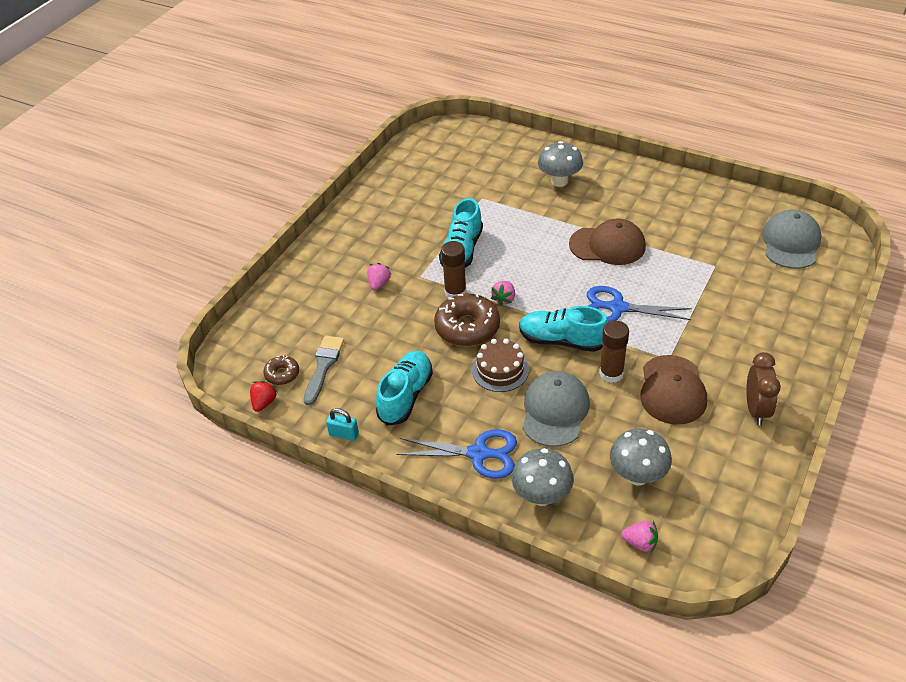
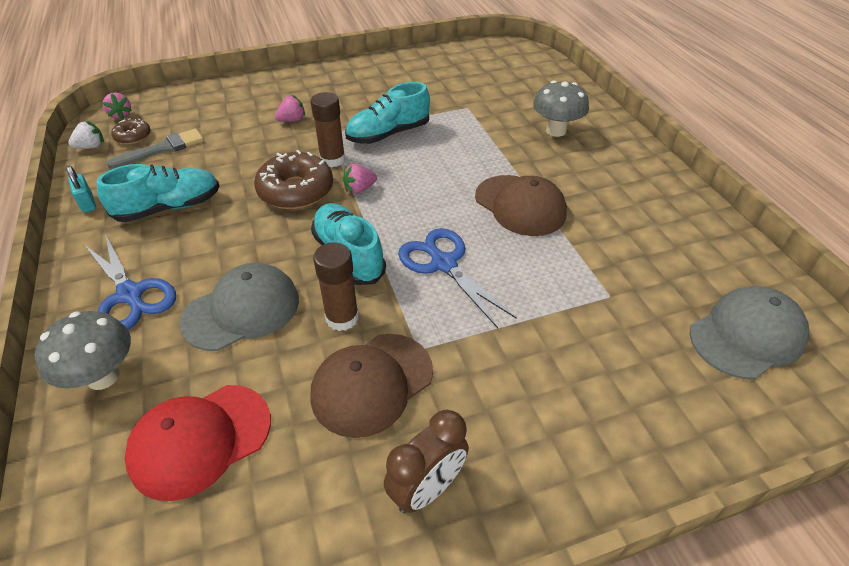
camera: 40 degrees right, 0 degrees up
(264, 402) = (91, 147): red strawberry -> white strawberry
(500, 370) = (262, 241): brown cake -> none
(637, 476) = (200, 440): grey mushroom -> red cap
(640, 543) = (84, 515): pink strawberry -> pink strawberry (121, 115)

